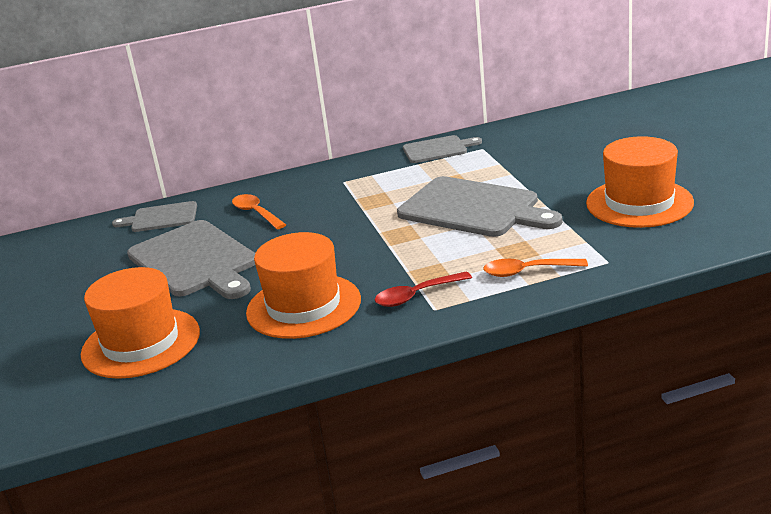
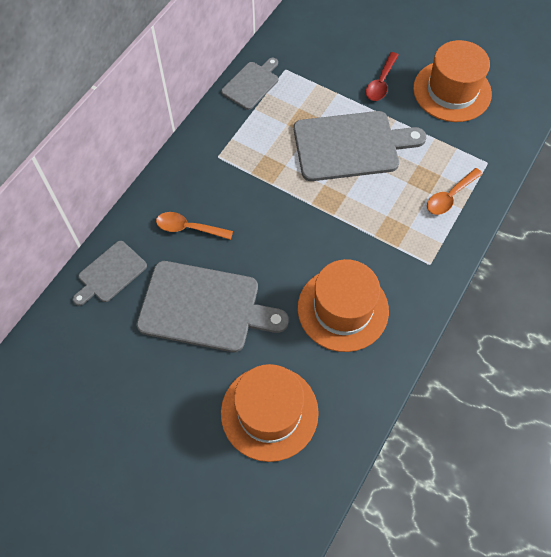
camera: 45 degrees left, 35 degrees up
(416, 295) = (406, 257): red spoon -> red spoon (381, 83)

